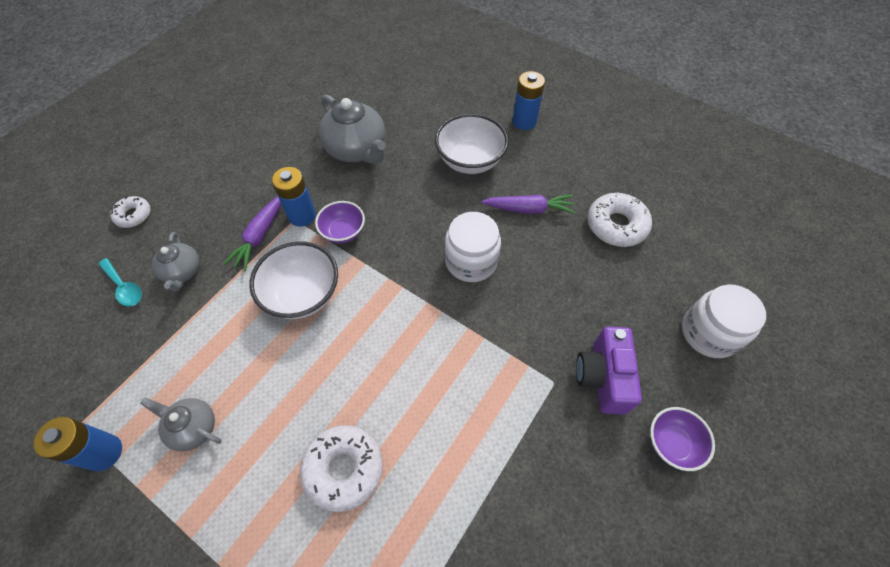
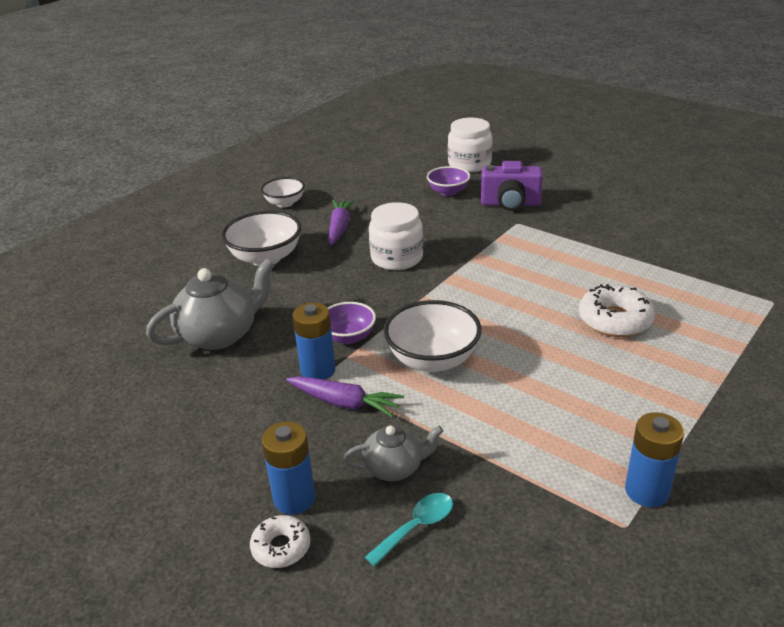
camera: 85 degrees left, 25 degrees down
(193, 427) = (600, 421): grey teapot -> none
(524, 121) = (220, 227): blue battery -> blue battery (294, 498)
(575, 160) = (285, 203): none -> white bowl
(616, 225) = (365, 190): white donut -> none
(672, 443) = (556, 183): purple bowl -> purple bowl (448, 192)

